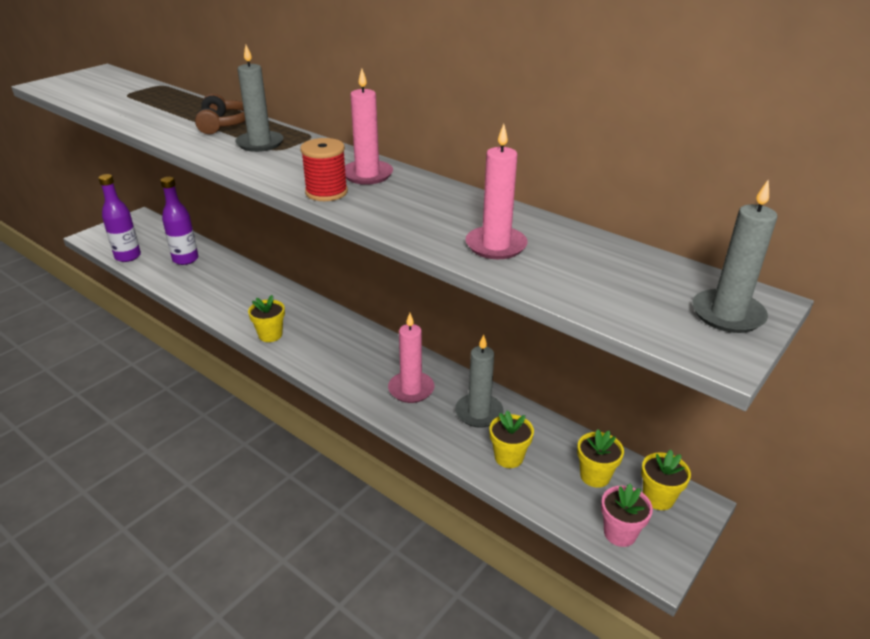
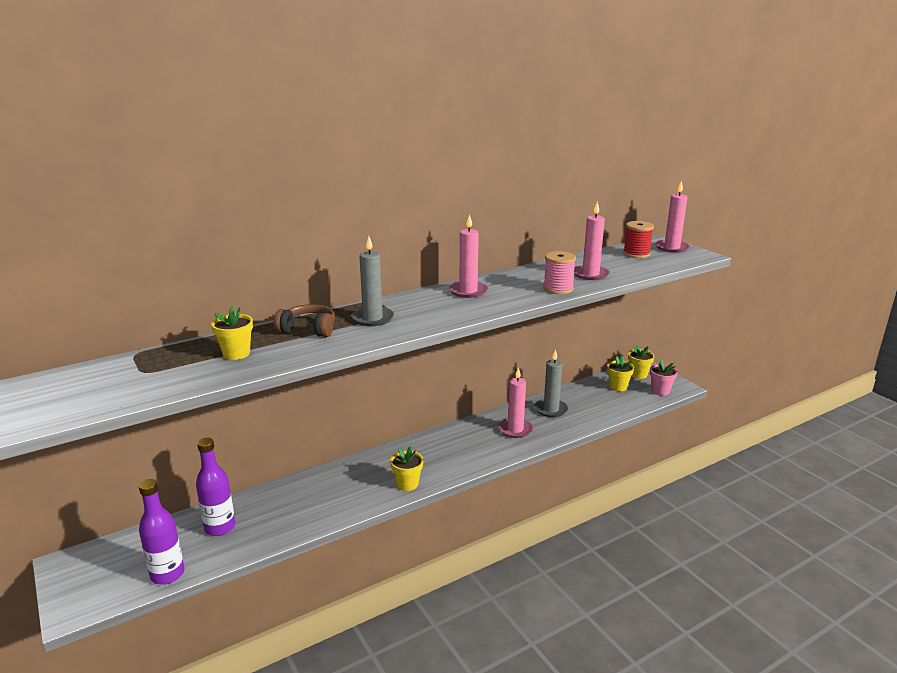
camera: 70 degrees left, 10 degrees down
(326, 192) = (490, 305): red spool -> red spool (636, 254)
(413, 227) = (558, 289): none -> pink spool
(509, 457) = (595, 408): yellow flower pot -> yellow flower pot (236, 353)
(727, 314) = (672, 248): grey candle -> pink candle

